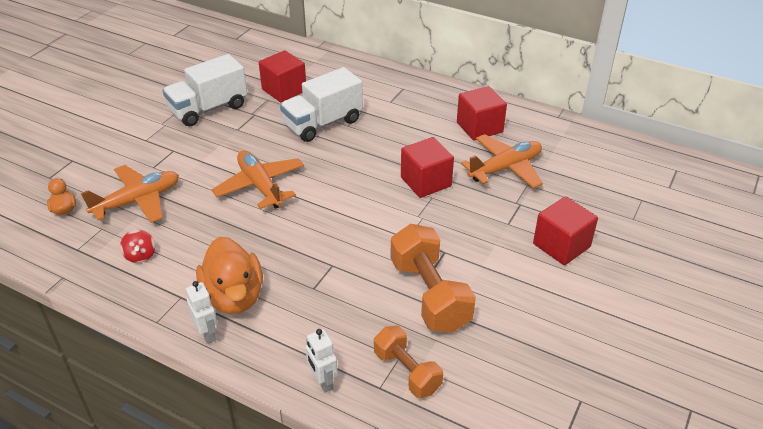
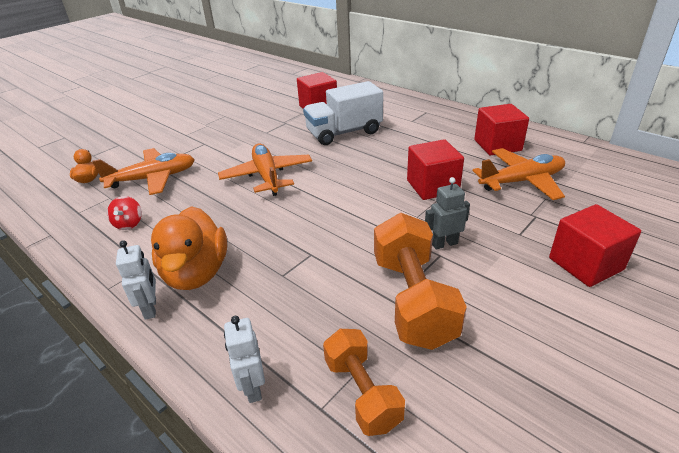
camera: 15 degrees right, 5 degrees down
(208, 109) = (248, 117): white truck -> none
(446, 241) = (444, 244): none -> grey robot

